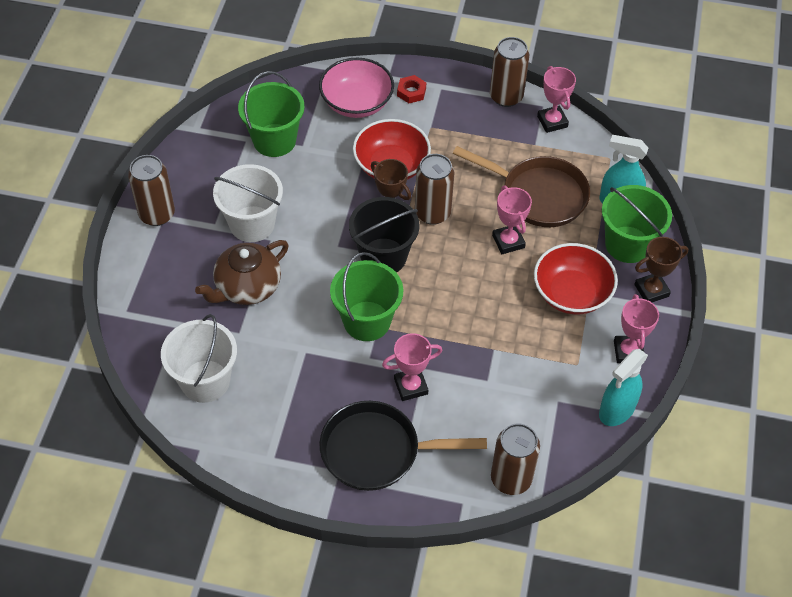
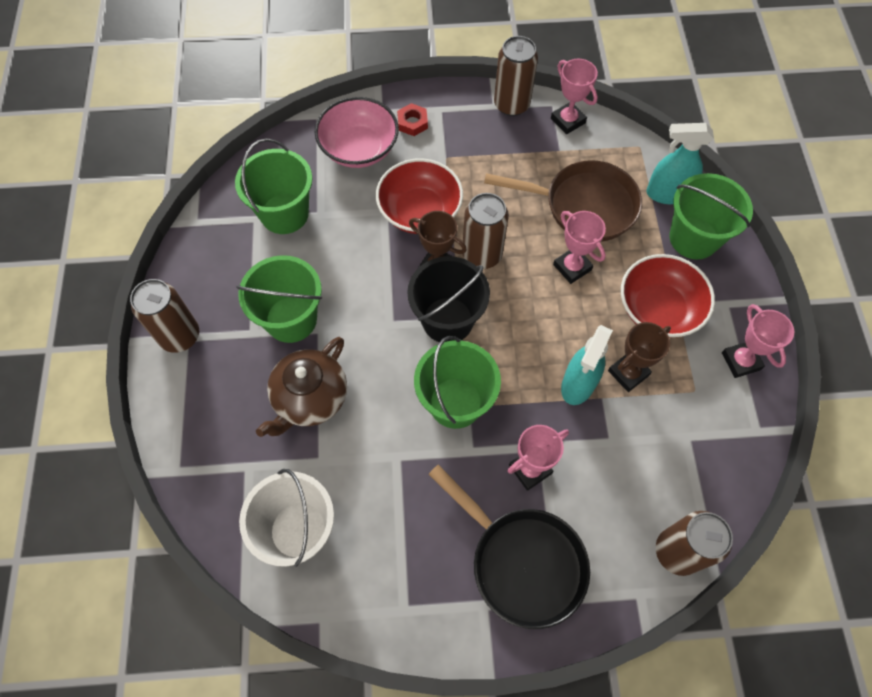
camera: 15 degrees left, 10 degrees up
(252, 224) = (291, 319): white bucket -> green bucket
(377, 451) = (521, 562): black pan -> black pan turned 120 degrees counterclockwise
(616, 410) = (755, 434): turquoise spray bottle -> turquoise spray bottle (578, 384)
(651, 290) = (737, 284): brown trophy -> brown trophy (628, 373)

